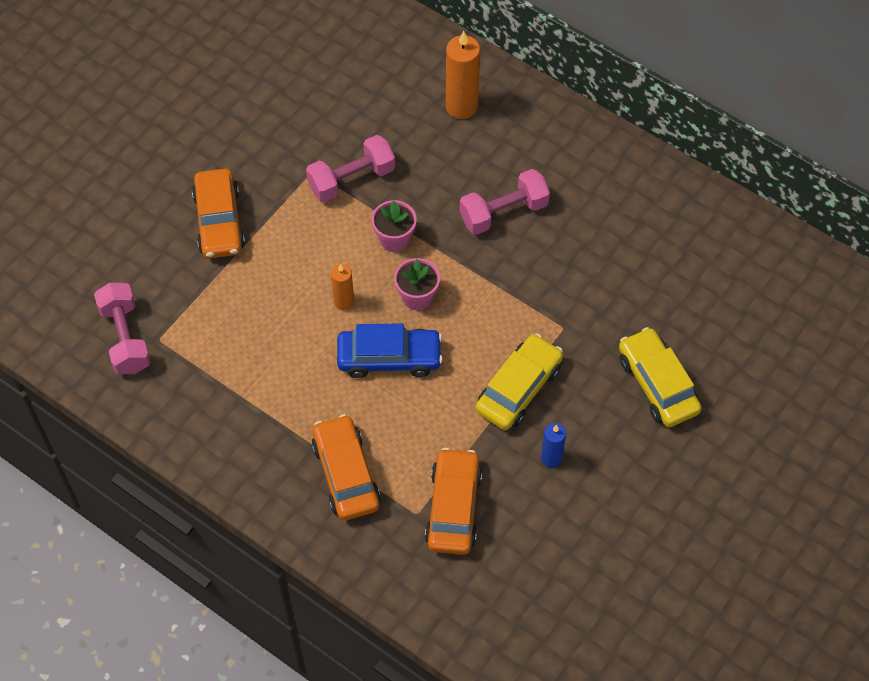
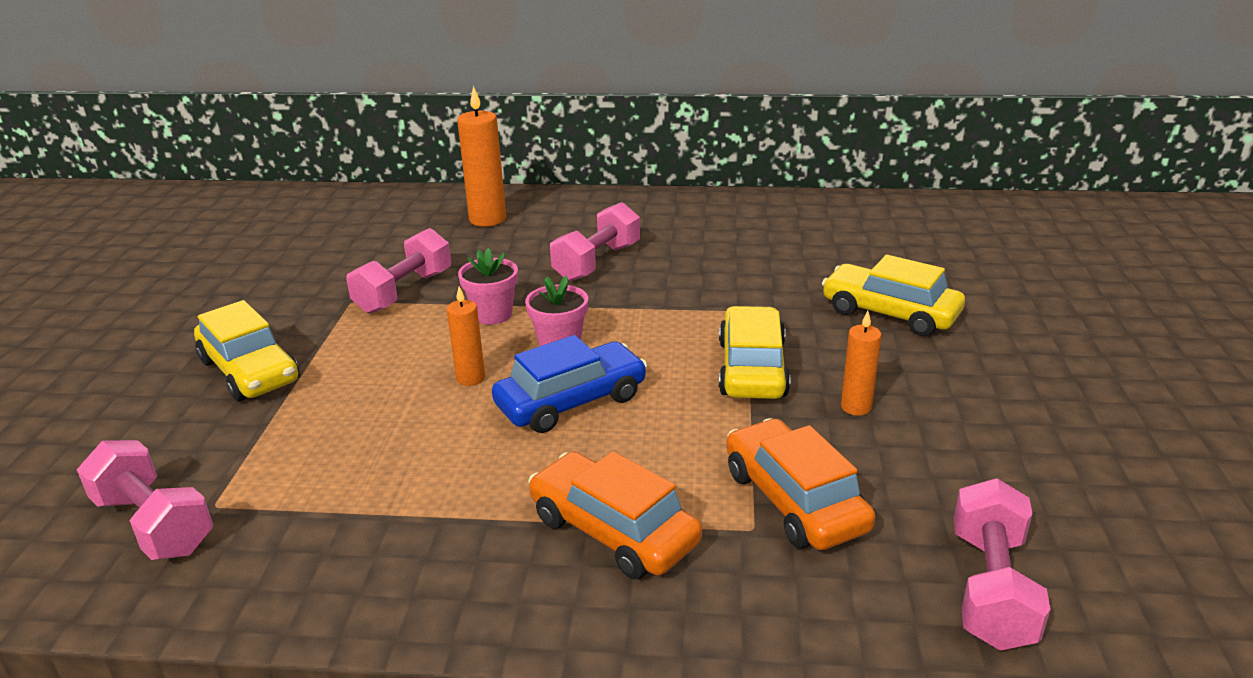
camera: 30 degrees left, 30 degrees down
(219, 221) = (250, 371): orange car -> yellow car
(500, 618) = (991, 589): none -> pink dumbbell
(551, 458) = (856, 407): blue candle -> orange candle

